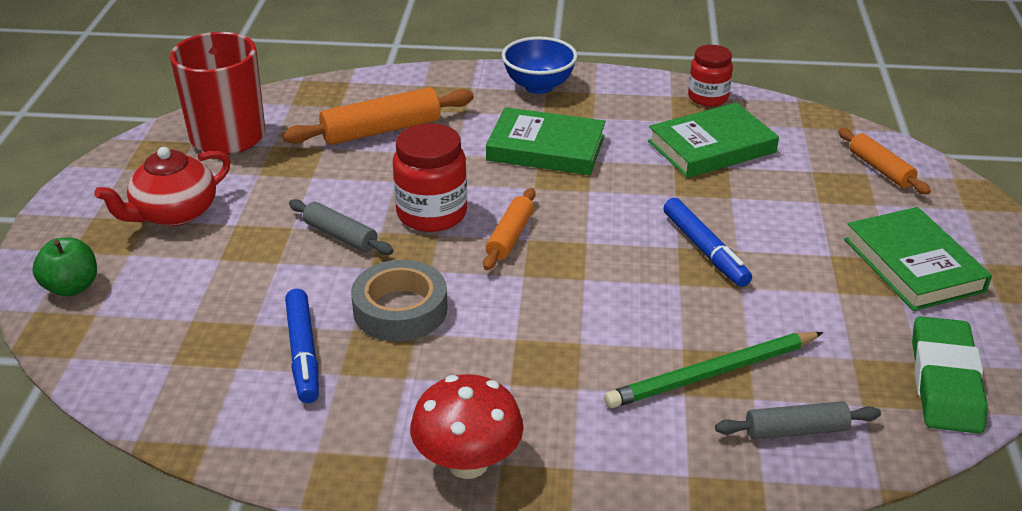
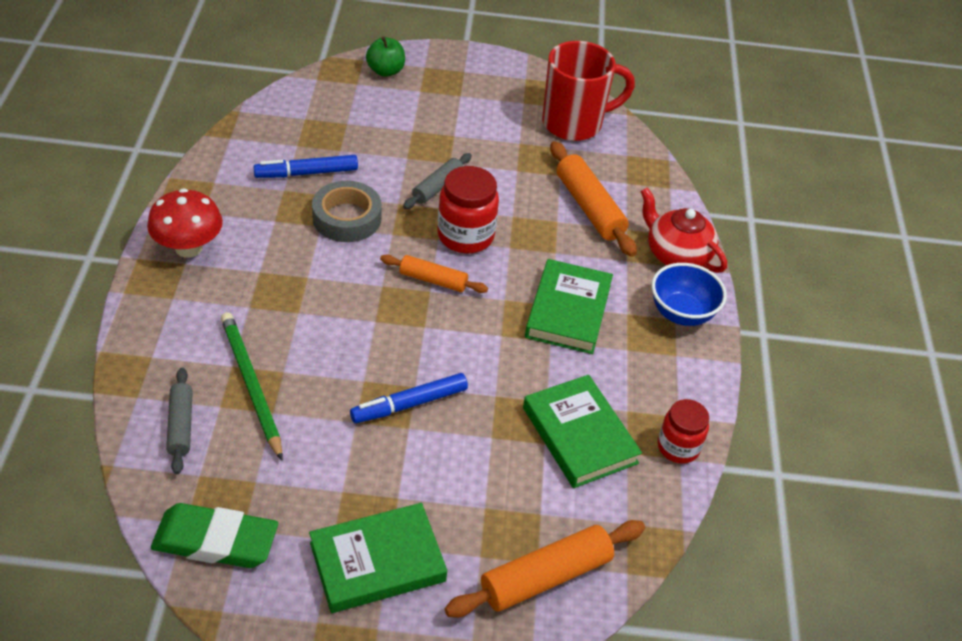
camera: 85 degrees right, 10 degrees up
(174, 213) = (467, 106): red teapot -> red teapot (676, 254)
(880, 169) = (545, 577): orange rolling pin -> orange rolling pin, size x1.63

